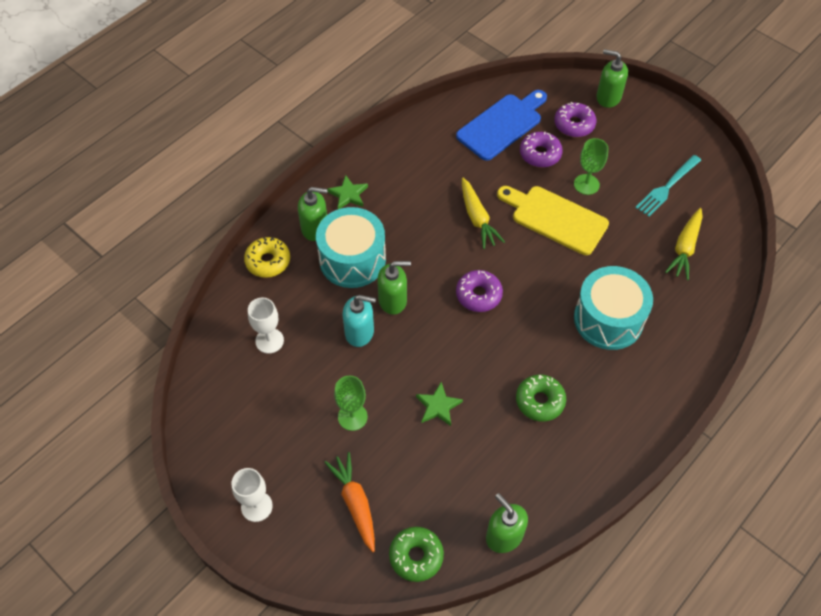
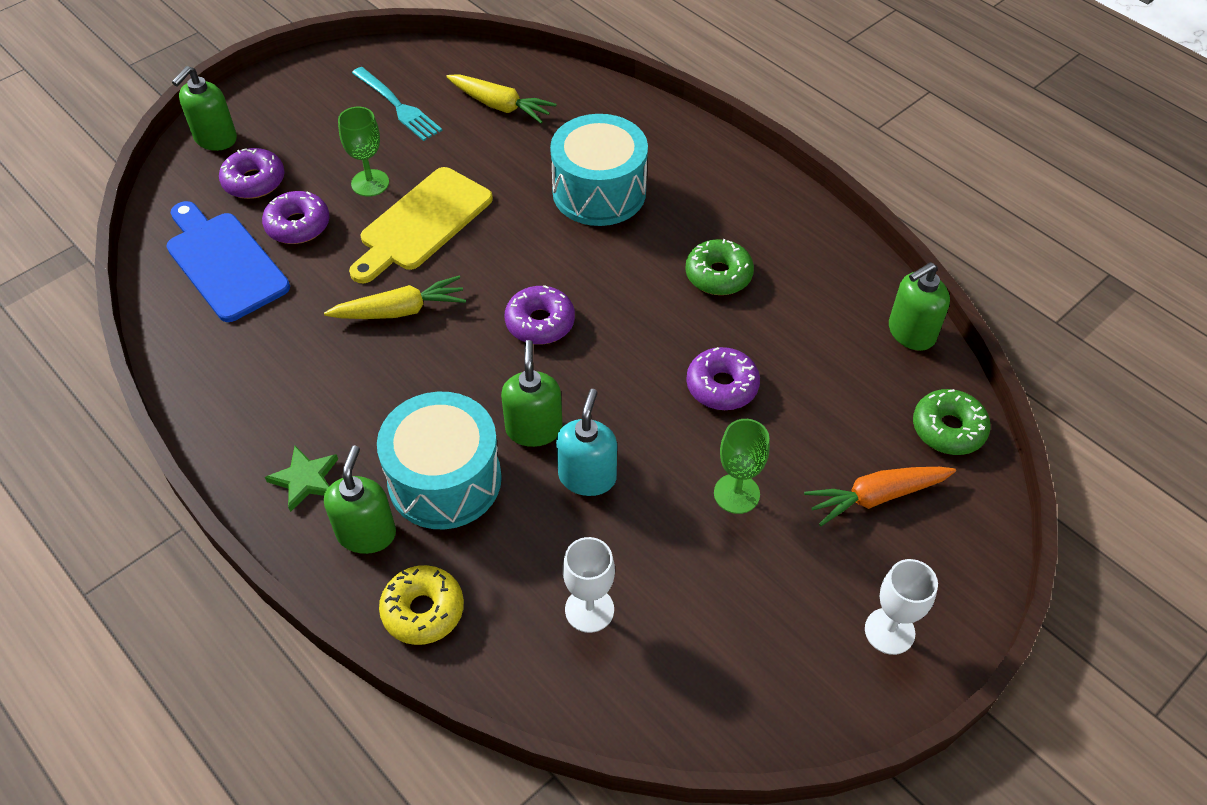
camera: 85 degrees left, 5 degrees down
(438, 406) = (722, 386): green star -> purple donut

